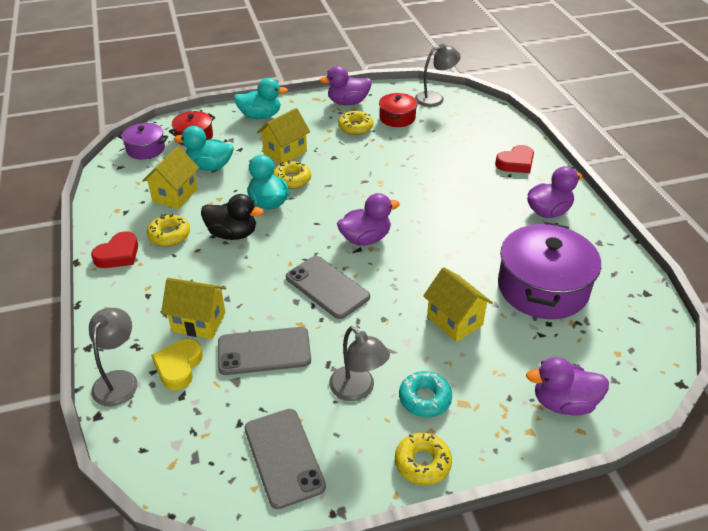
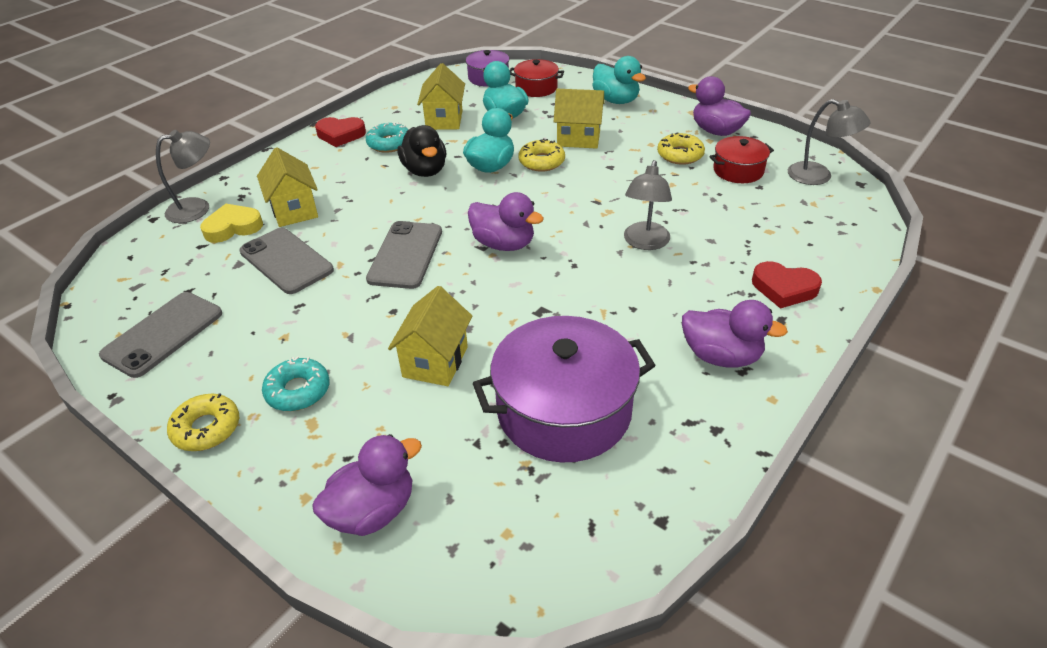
camera: 55 degrees right, 0 degrees up
(169, 235) = (389, 143): yellow donut -> turquoise donut
(175, 195) = (444, 120): yellow house -> yellow house turned 75 degrees counterclockwise
(358, 390) = (277, 339): grey lamp -> grey lamp (645, 243)
(563, 403) = (372, 511): purple duck -> purple duck turned 90 degrees clockwise

